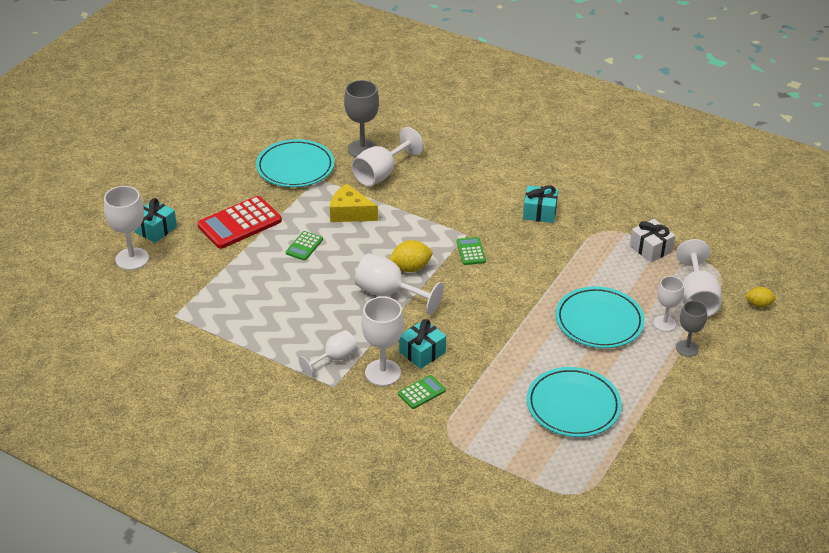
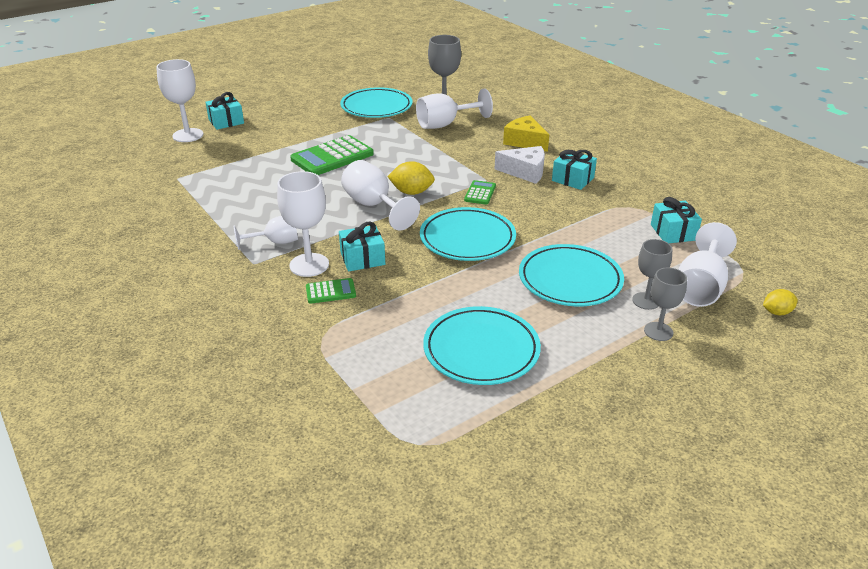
camera: 25 degrees right, 5 degrees down
(239, 223) = (295, 131): red calculator -> none
(304, 246) = (332, 157): green calculator -> green calculator, size x2.00
(350, 213) = (393, 144): yellow cheese -> yellow cheese (525, 142)
(493, 305) = (467, 239): none -> turquoise plate
(494, 215) = (525, 172): none -> white cheese
(650, 248) = (673, 232): white gift -> turquoise gift
(664, 323) = (646, 301): white goblet -> grey goblet
(758, 304) = (776, 312): yellow lemon -> yellow lemon turned 45 degrees counterclockwise

